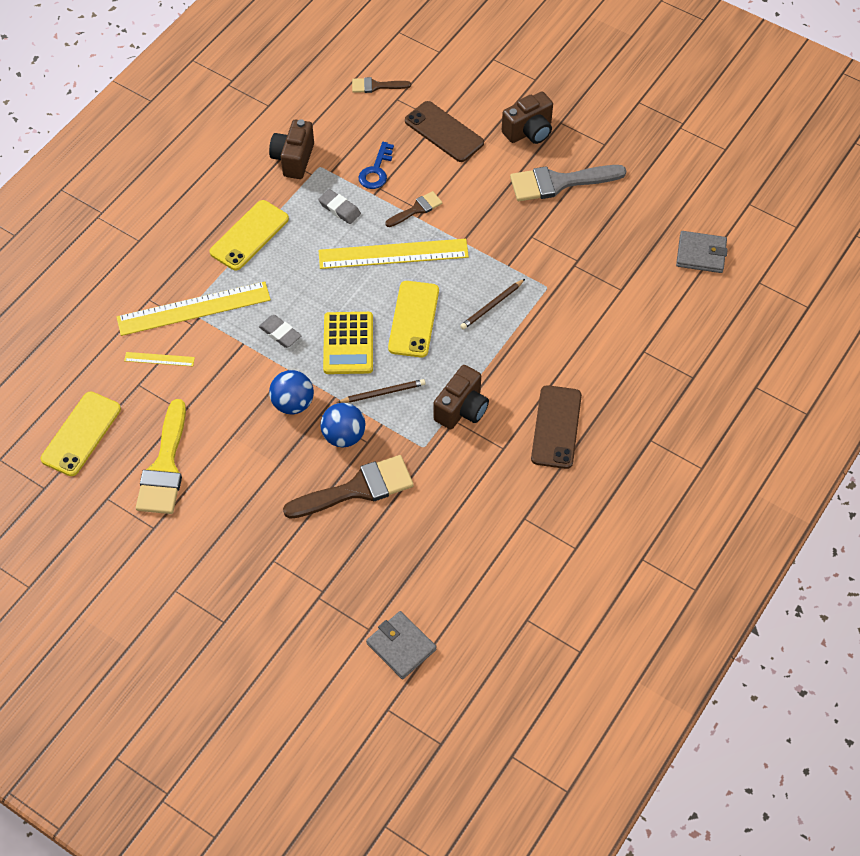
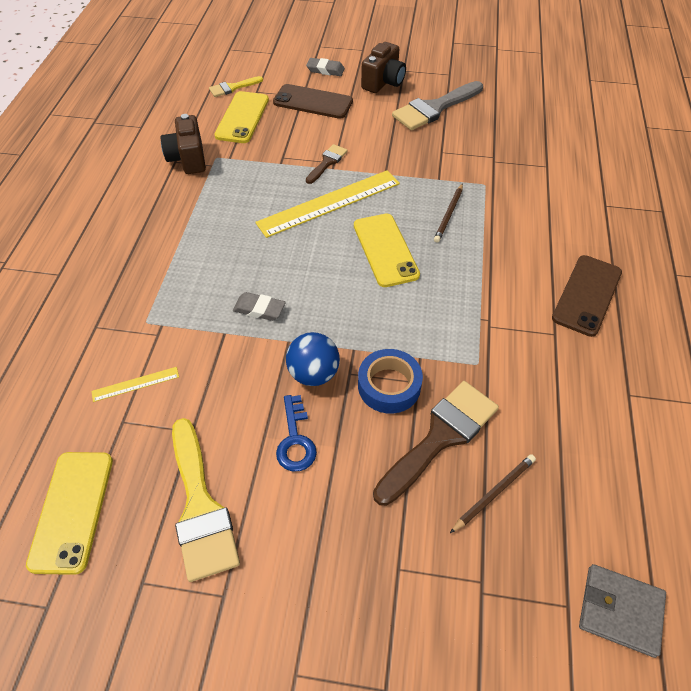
camera: 25 degrees left, 5 degrees down
(193, 308) = (151, 318): yellow ruler -> none
(249, 235) = (178, 232): yellow phone -> yellow phone (242, 117)
(339, 209) = (255, 183): grey eraser -> grey eraser (325, 70)
(344, 436) = (389, 386): blue ball -> blue tape
(348, 343) = (335, 294): yellow calculator -> none
(376, 86) = (232, 88): brown brush -> yellow brush
(376, 171) = (271, 145): blue key -> blue key (295, 440)
(383, 392) = (401, 326): brown pencil -> brown pencil (494, 493)
(462, 409) = (488, 313): brown camera -> none
(556, 427) = (587, 295): brown phone -> brown phone turned 45 degrees clockwise
(701, 254) = (586, 122): grey wallet -> none

